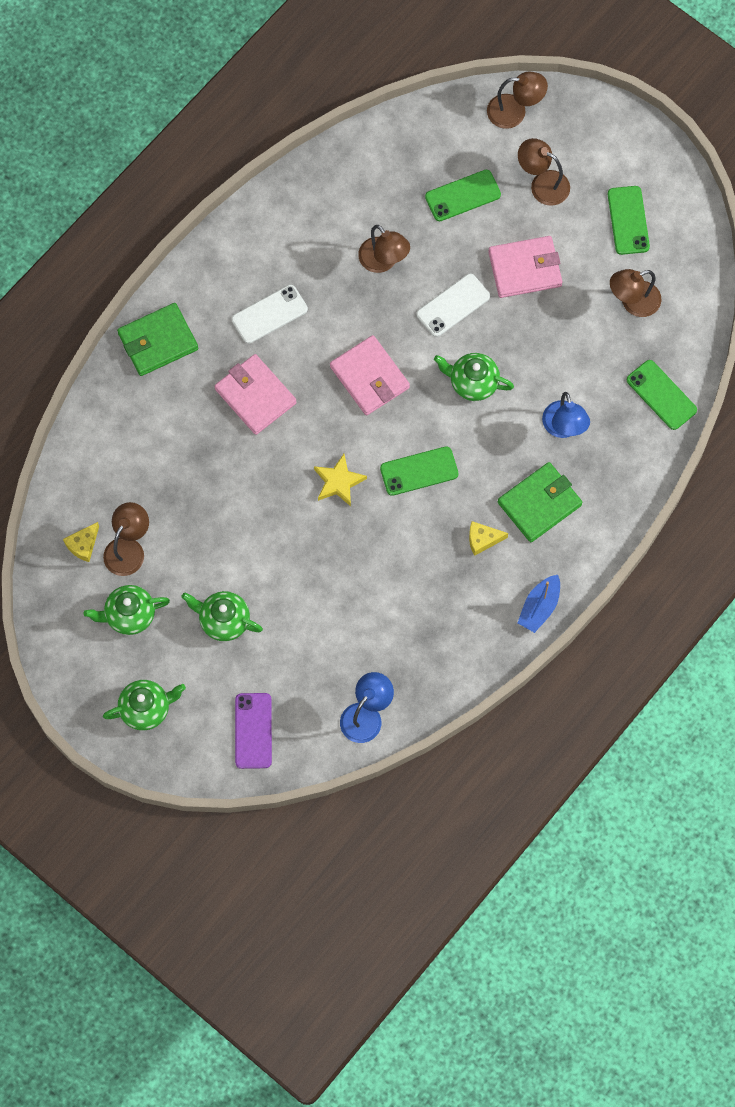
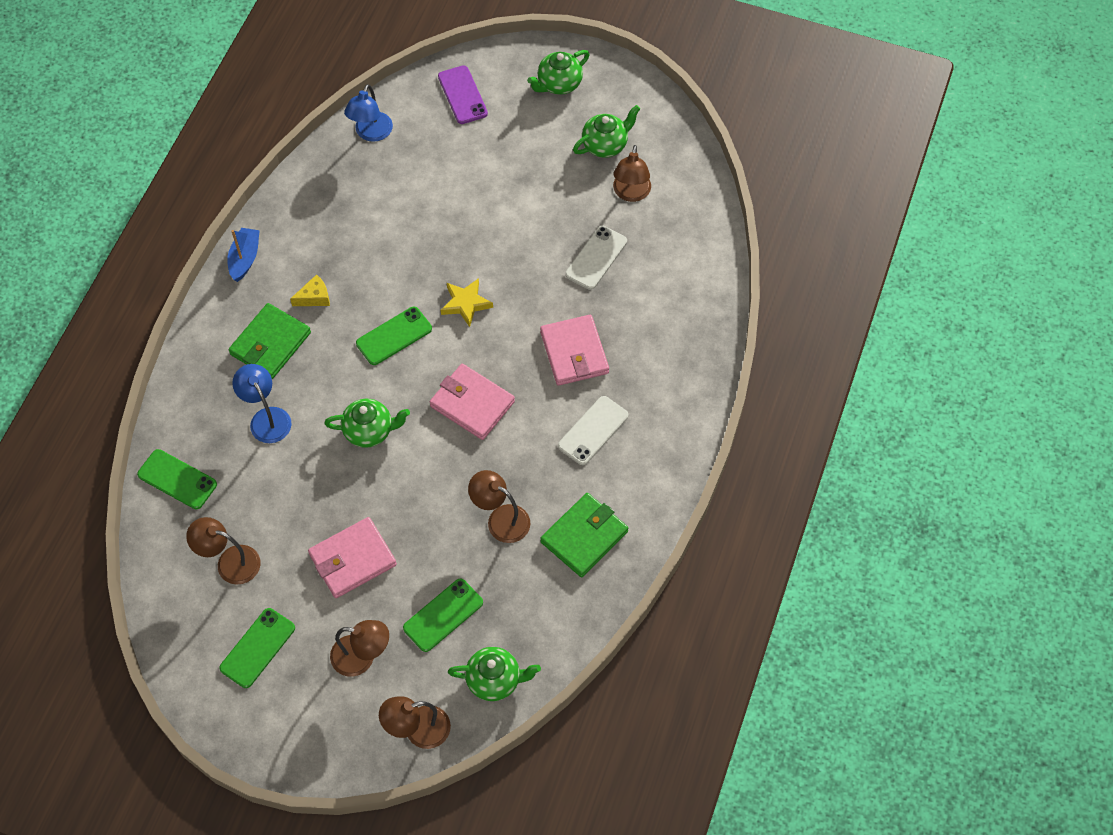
camera: 160 degrees right, 10 degrees down
(83, 545) = (671, 184): yellow cheese -> none
(158, 341) = (688, 371): green wallet -> green wallet (584, 537)
(223, 620) = (522, 165): green teapot -> green teapot (494, 680)
(255, 396) = (574, 352): pink wallet -> pink wallet turned 45 degrees clockwise
(453, 305) = (414, 498): white phone -> white phone (596, 258)
(628, 220) = (257, 648): green phone -> green phone turned 60 degrees clockwise
(633, 302) = (229, 562): brown lamp -> brown lamp turned 120 degrees counterclockwise

